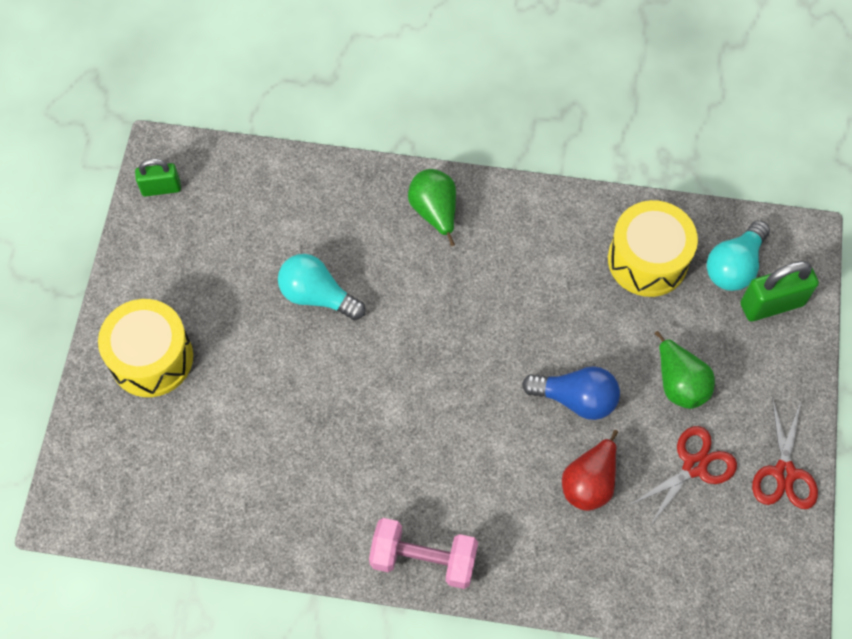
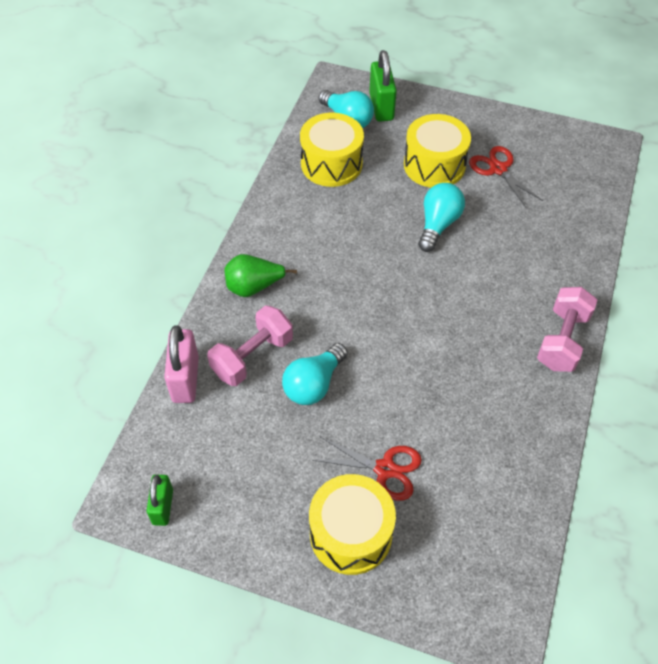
camera: 80 degrees left, 10 degrees down
(303, 173) = (185, 379): none -> pink padlock
(342, 229) = (252, 356): none -> pink dumbbell
(576, 399) = (438, 224): blue light bulb -> turquoise light bulb
(589, 483) = (506, 228): red pear -> none
(679, 383) = (434, 165): green pear -> yellow drum
(784, 473) = (507, 126): red scissors -> red scissors (385, 469)

